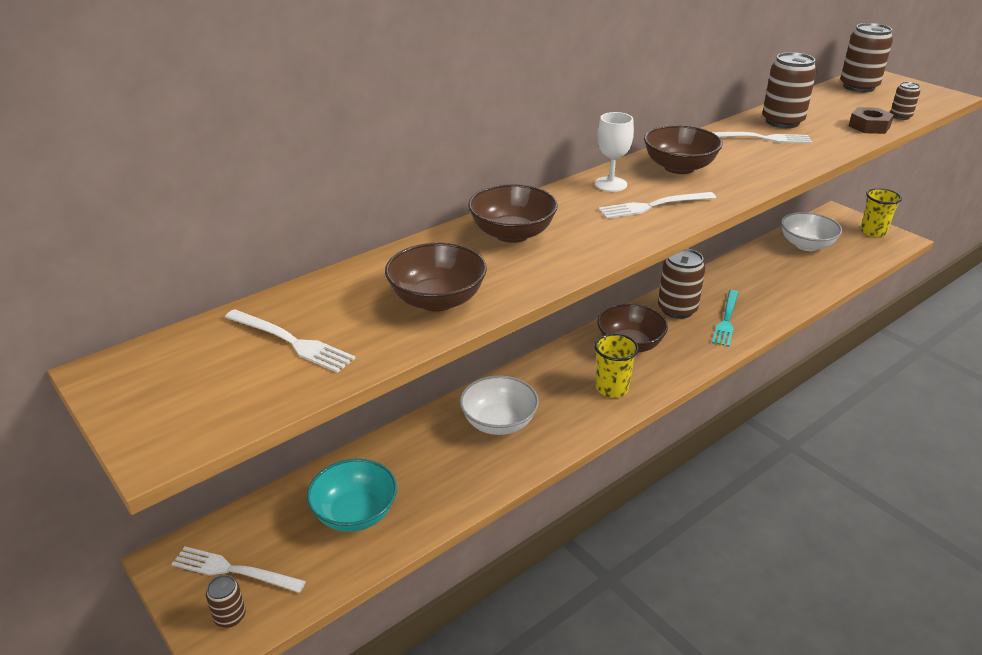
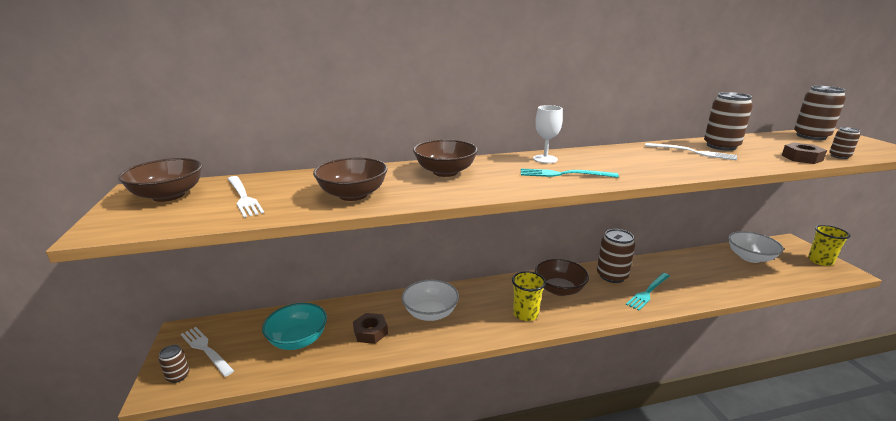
camera: 25 degrees right, 10 degrees down
(442, 471) = (370, 332): none -> brown nut
(653, 206) = (564, 174): white fork -> turquoise fork
(679, 167) = (607, 158): brown bowl -> brown bowl (168, 196)

